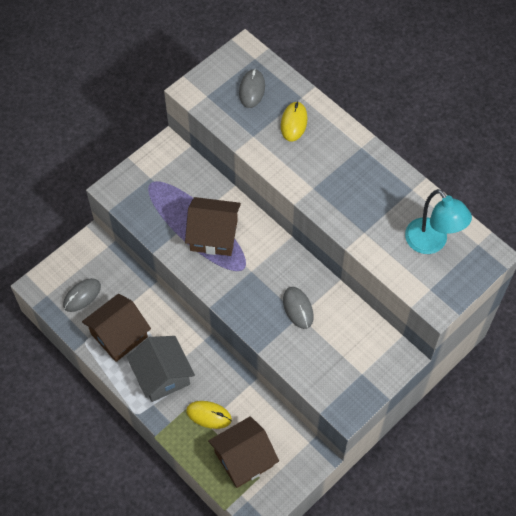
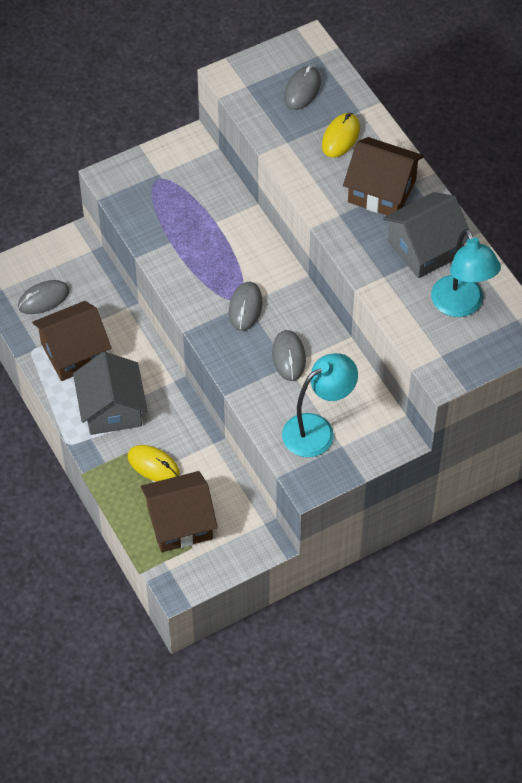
camera: 15 degrees right, 5 degrees down
(214, 235) = (214, 254): brown house -> brown house (382, 191)
(251, 275) = (245, 307): none -> grey mouse
(339, 365) = (317, 430): none -> turquoise lamp
(388, 201) = (425, 248): none -> grey house

